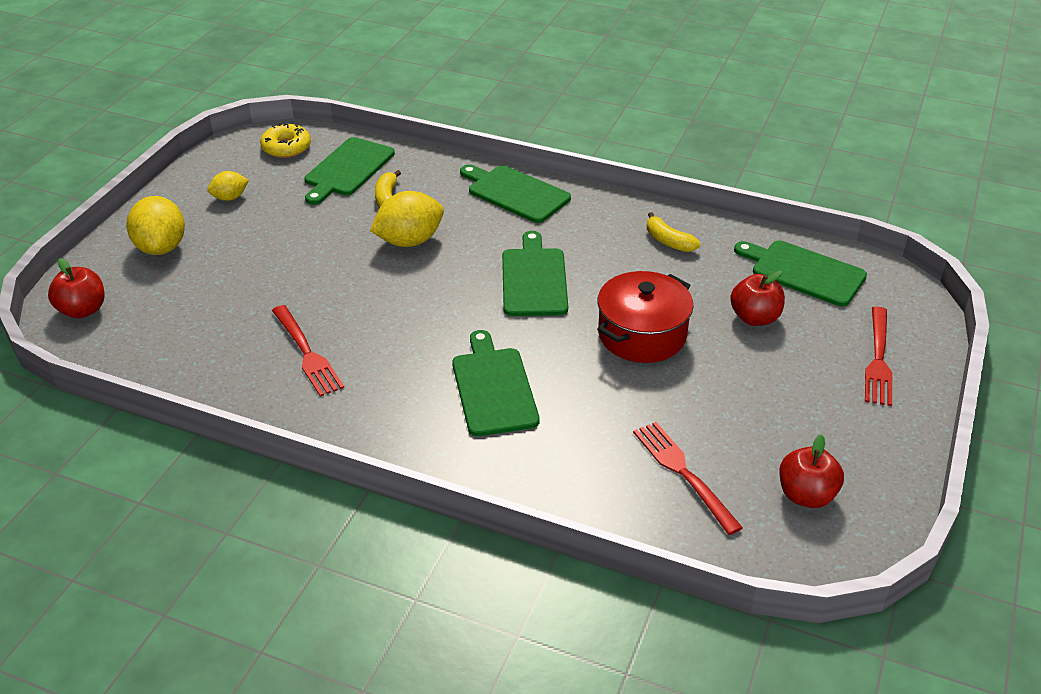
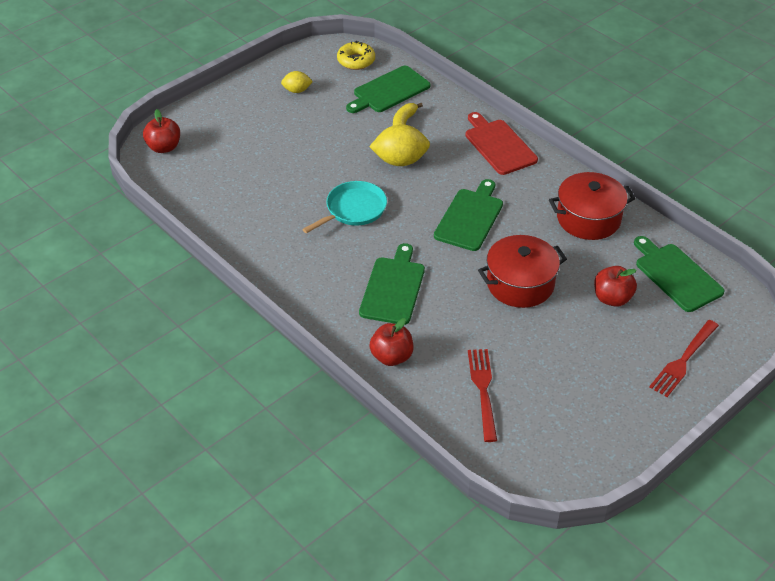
camera: 25 degrees right, 5 degrees up
(161, 247) = (233, 116): yellow lemon -> none
(307, 353) = (286, 223): red fork -> none
(385, 312) = (353, 209): none -> turquoise pan
(515, 193) = (498, 145): green cutting board -> red cutting board
(668, 241) = (588, 218): yellow banana -> red pot
(806, 495) = (557, 435): red apple -> red apple (391, 357)

